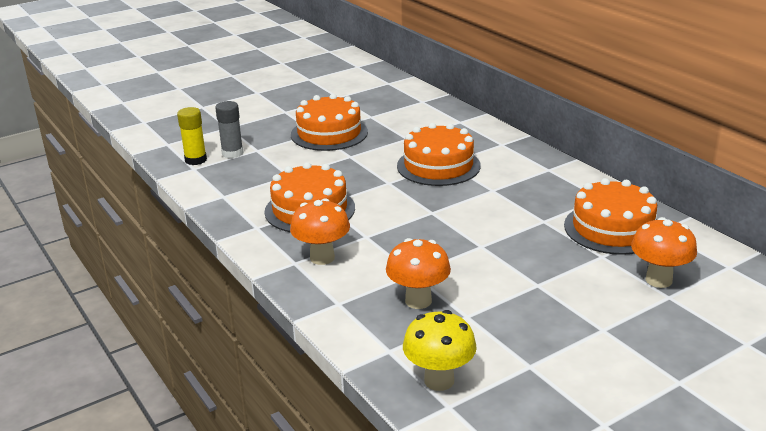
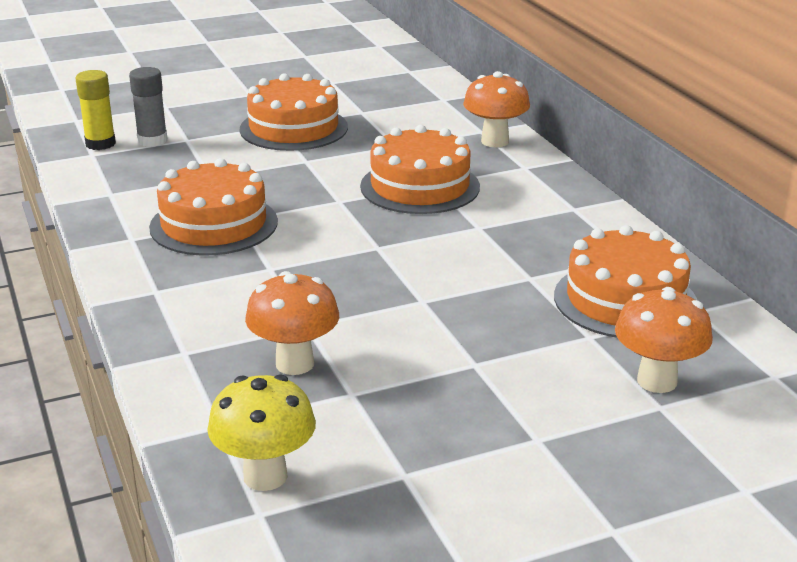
camera: 10 degrees right, 0 degrees up
(322, 258) = (195, 289): orange mushroom -> orange mushroom (495, 141)

